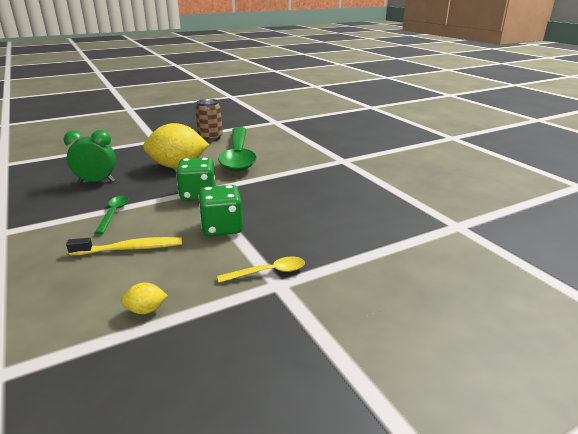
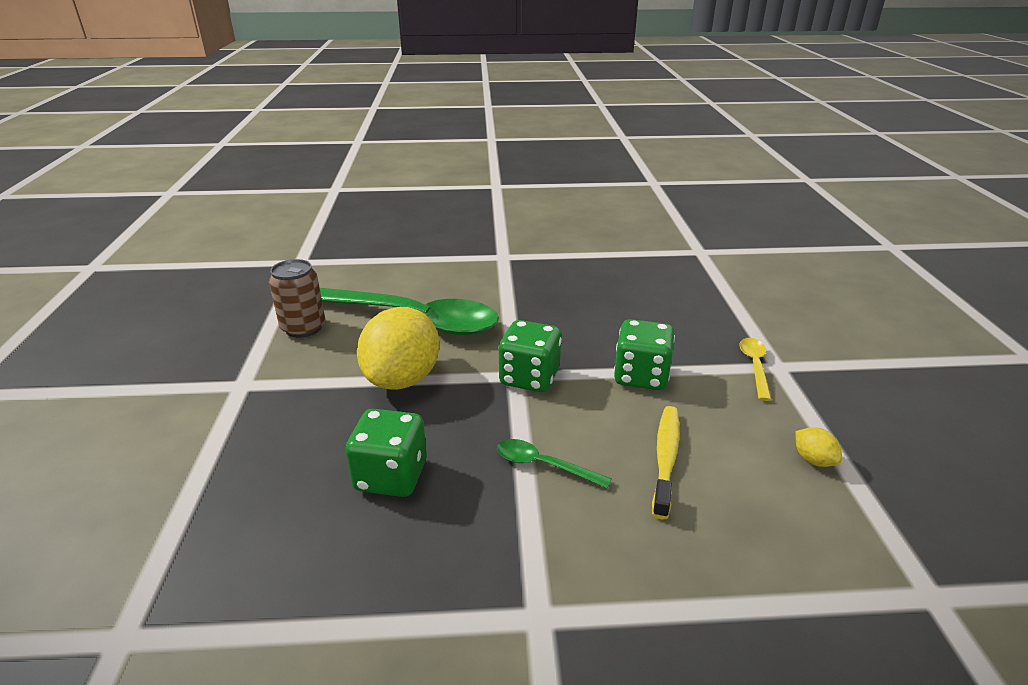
camera: 65 degrees left, 5 degrees up
(97, 182) = (391, 476): green clock -> green dice
(146, 310) = (813, 460): yellow lemon -> yellow lemon turned 45 degrees counterclockwise

